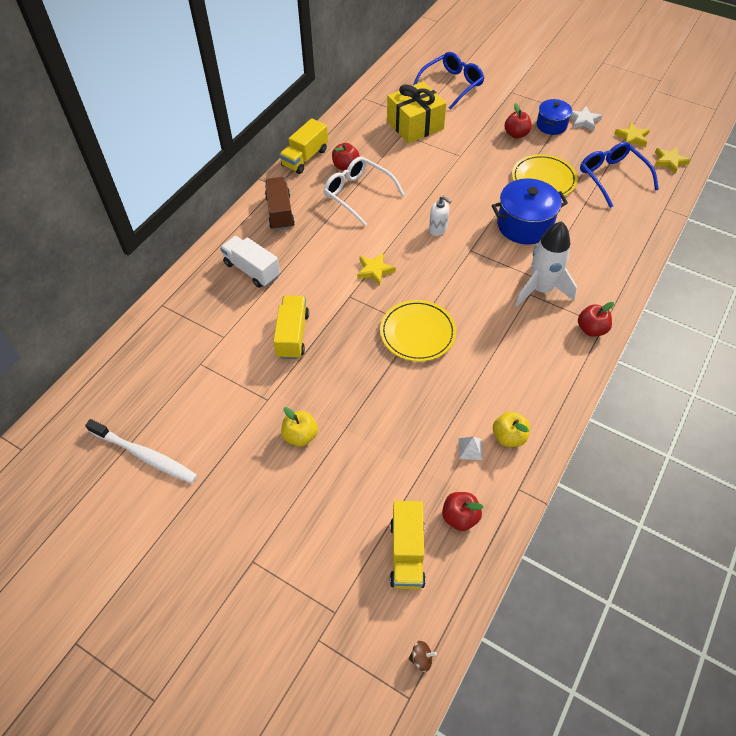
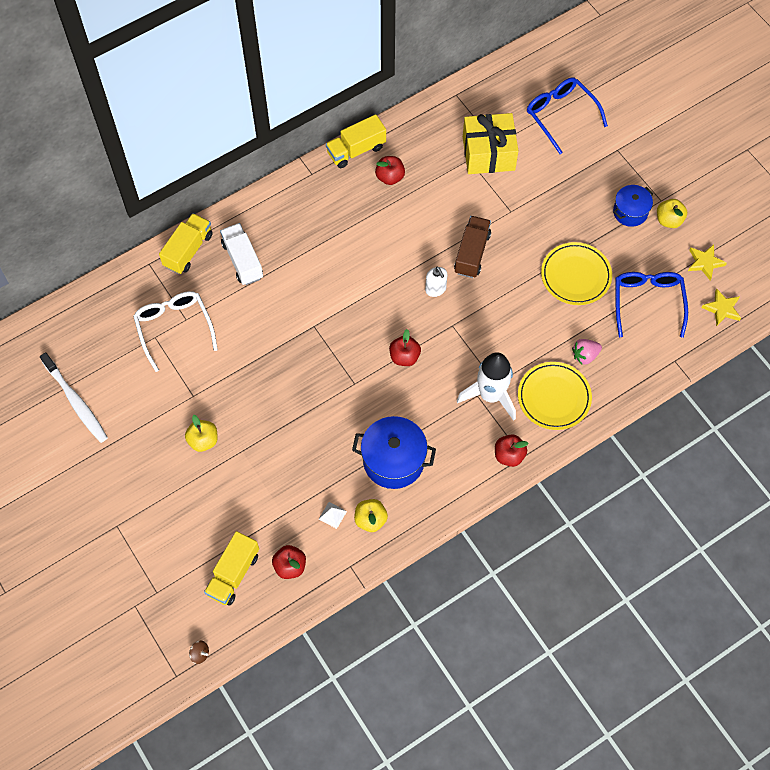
camera: 25 degrees right, 10 degrees up
(280, 212) = (299, 206): brown truck -> brown truck (472, 253)
(292, 335) = (244, 344): yellow truck -> yellow truck (188, 250)
(357, 194) = (383, 215): white glasses -> white glasses (174, 327)
(374, 270) = (351, 309): yellow star -> none
(417, 333) = (352, 389): yellow plate -> yellow plate (554, 397)
(452, 85) = (560, 115): blue glasses -> blue glasses turned 105 degrees counterclockwise
(516, 134) = (585, 208): red apple -> red apple (404, 357)
(524, 225) = (521, 320): blue pot -> blue pot (393, 460)
(583, 121) = (669, 220): white star -> yellow apple
(594, 231) = (585, 355): none -> pink strawberry

